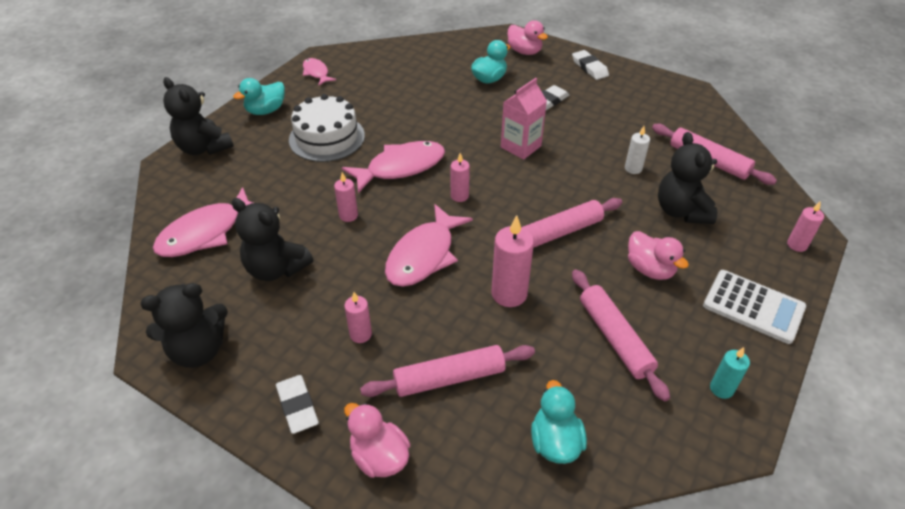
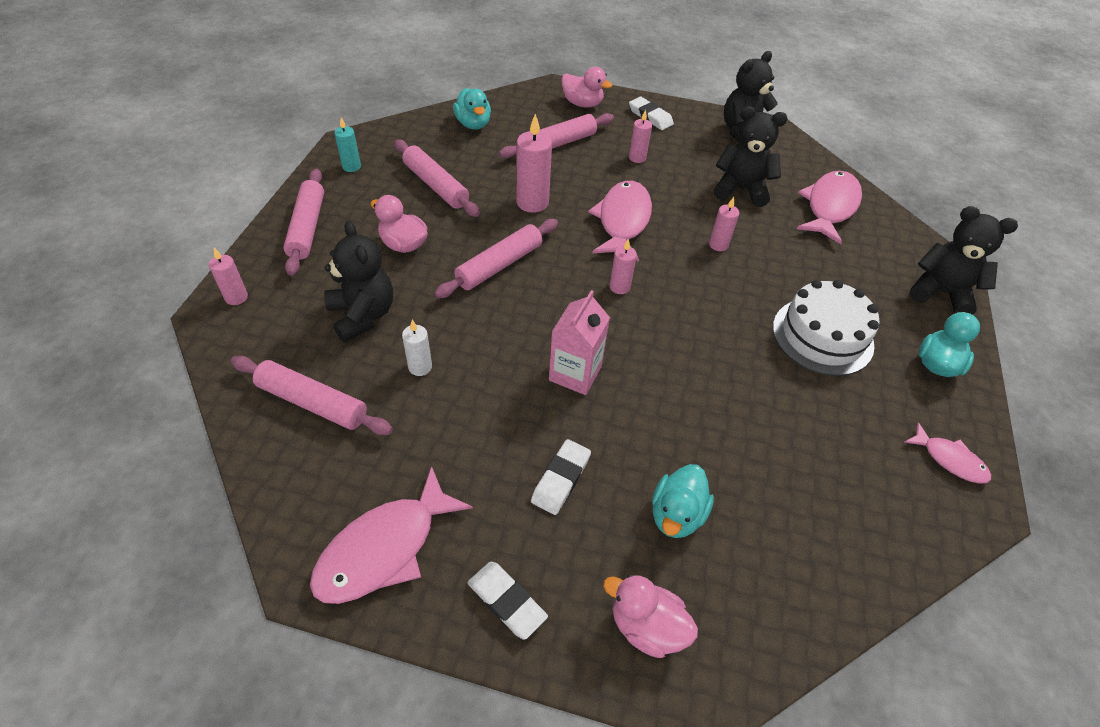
camera: 160 degrees right, 5 degrees up
(401, 167) = (705, 311): pink fish -> pink fish (384, 548)
(753, 307) = (307, 227): white calculator -> pink rolling pin

